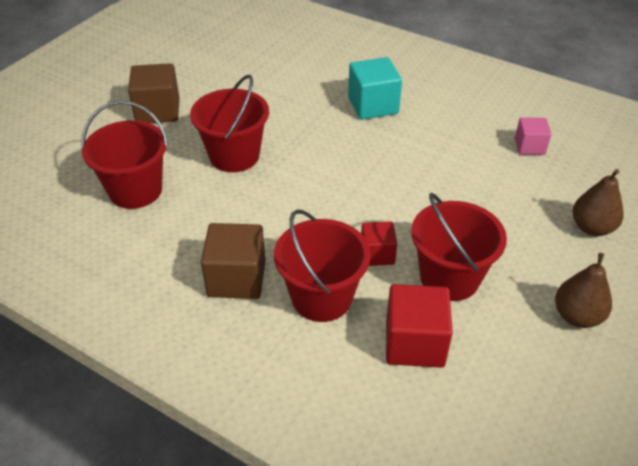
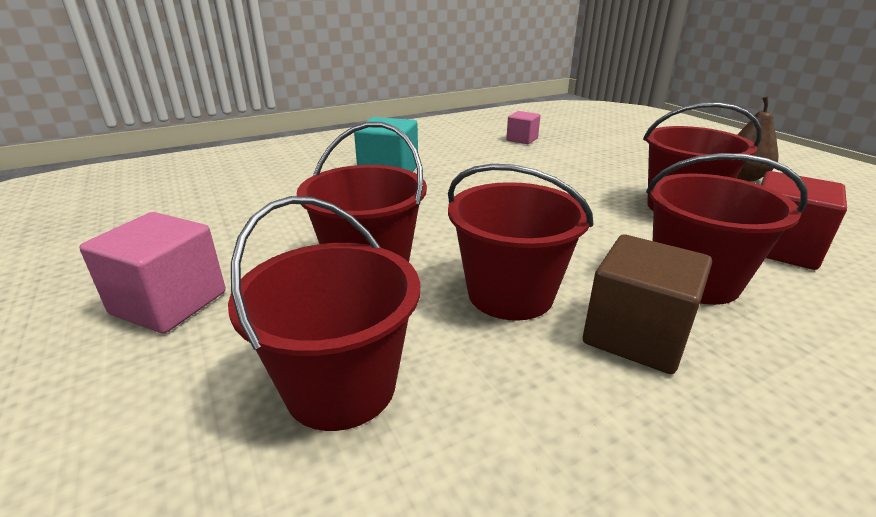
camera: 60 degrees left, 15 degrees down
(158, 111) = (169, 303): brown cube -> pink cube
(245, 219) = (510, 294): none -> red bucket
(377, 254) = (629, 230): red cube -> none
(591, 228) = (636, 148): brown pear -> none

